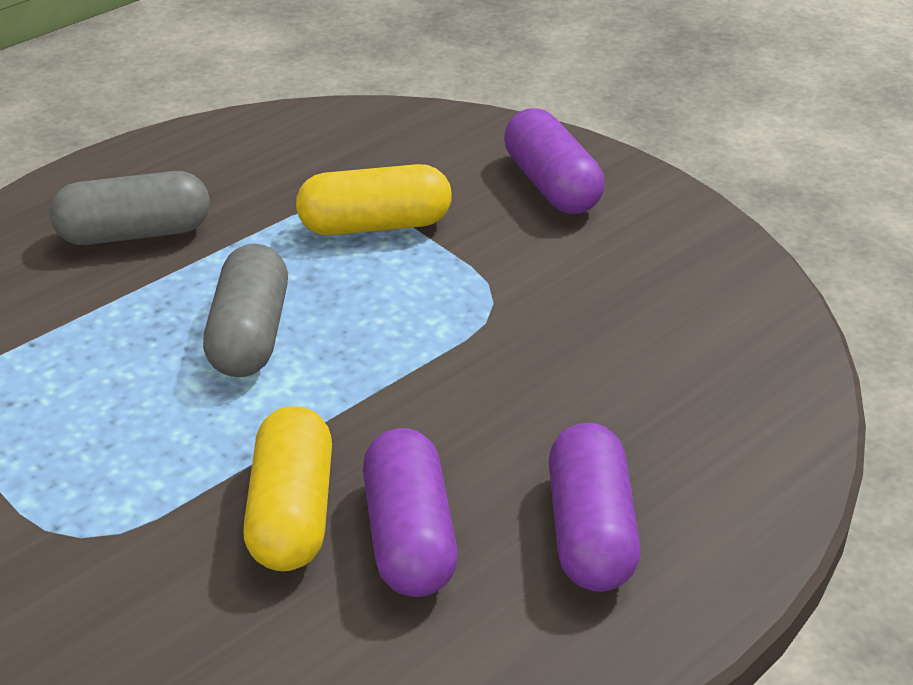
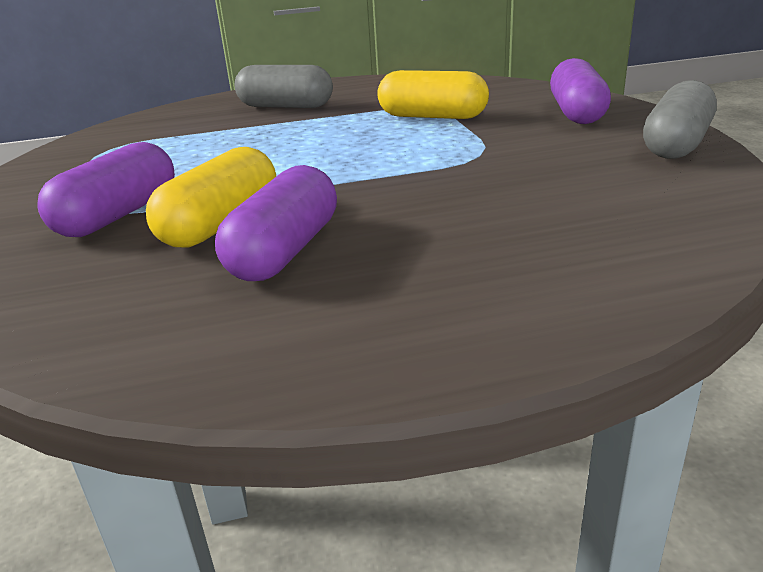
camera: 30 degrees right, 10 degrees down
(250, 335) = (299, 147): grey capsule -> grey capsule (676, 144)
(590, 531) = (433, 278): purple capsule -> purple capsule (118, 215)

